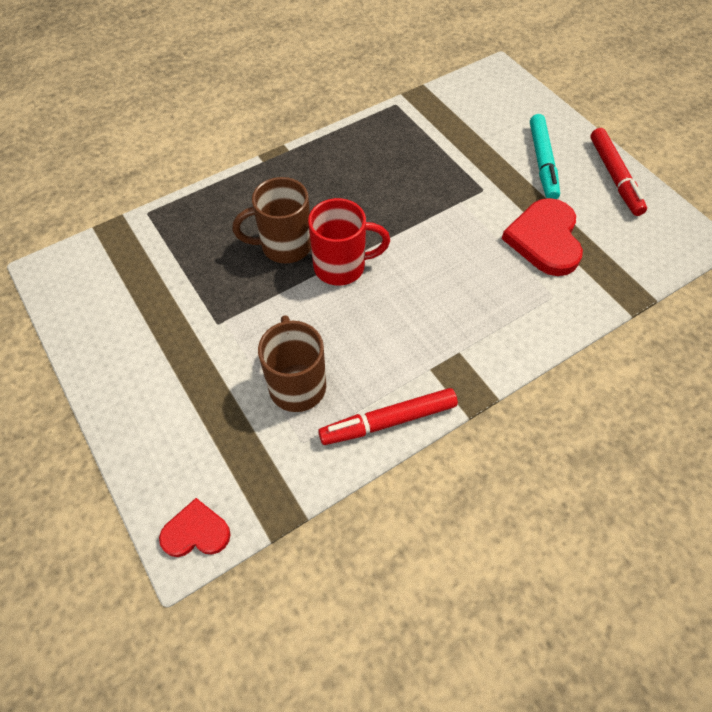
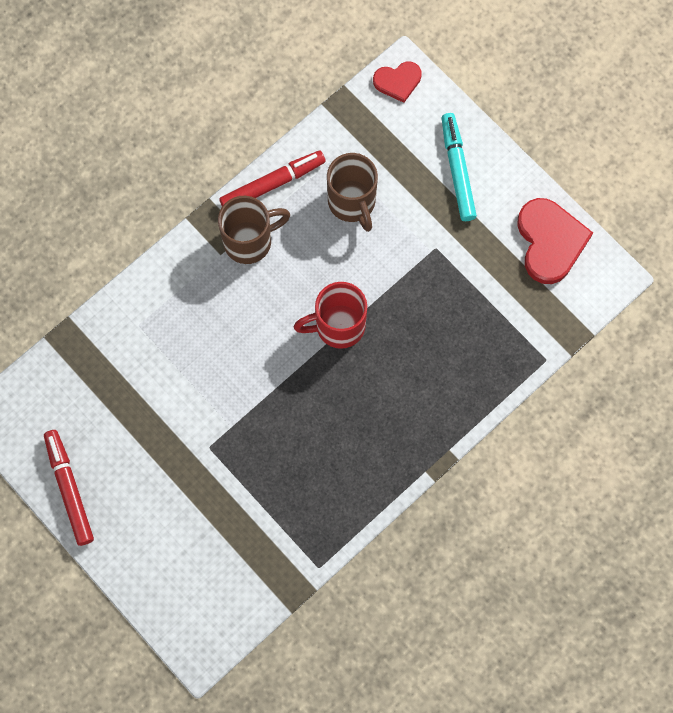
camera: 170 degrees right, 15 degrees up
(284, 246) = (398, 341): brown mug -> brown mug (249, 241)
(542, 162) = (147, 498): turquoise marker -> turquoise marker (457, 170)
(545, 239) = (145, 390): red heart -> red heart (550, 242)

